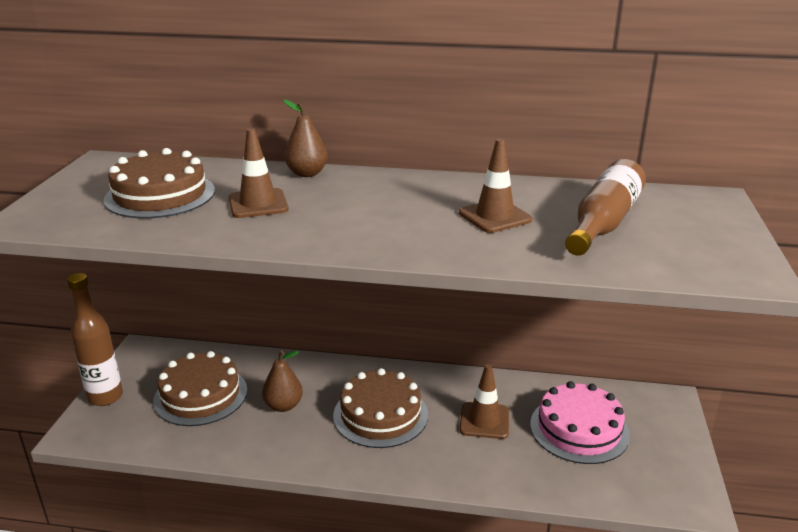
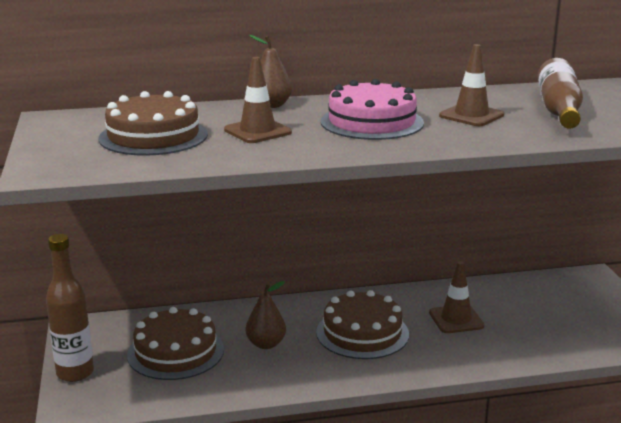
camera: 20 degrees left, 5 degrees down
(579, 429) = (537, 310): pink cake -> pink cake (371, 122)

